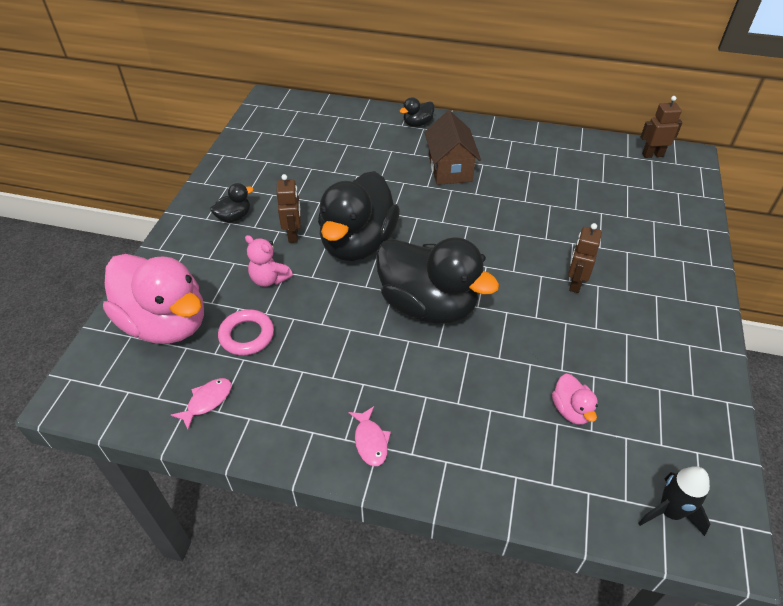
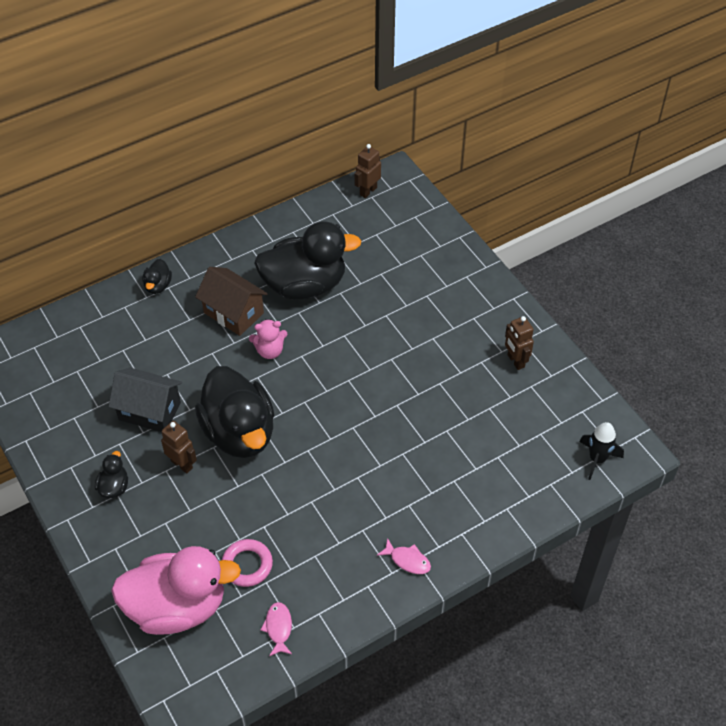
camera: 45 degrees left, 5 degrees up
(269, 279) = (209, 513): pink teddy bear -> pink teddy bear (270, 350)
(316, 189) = (149, 411): none -> black house
(428, 305) = (342, 441): black duck -> black duck (304, 285)
(571, 410) = (497, 441): pink duck -> none
(575, 283) = (418, 348): brown robot -> brown robot (515, 361)

